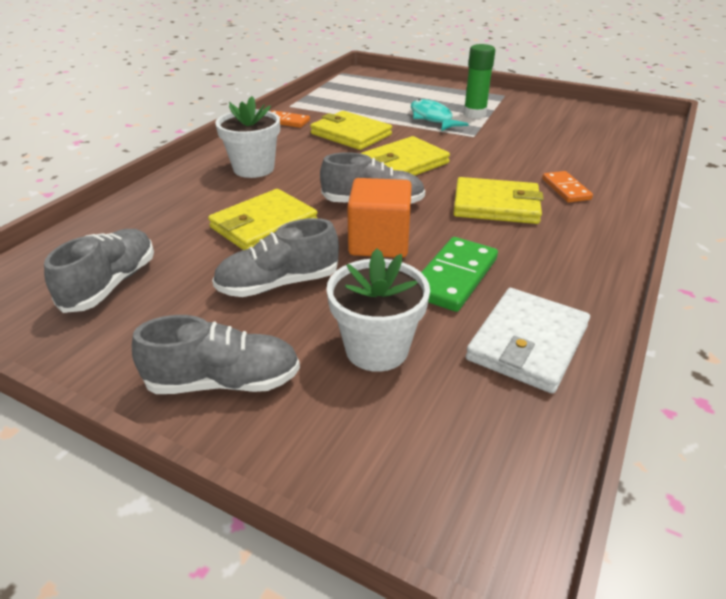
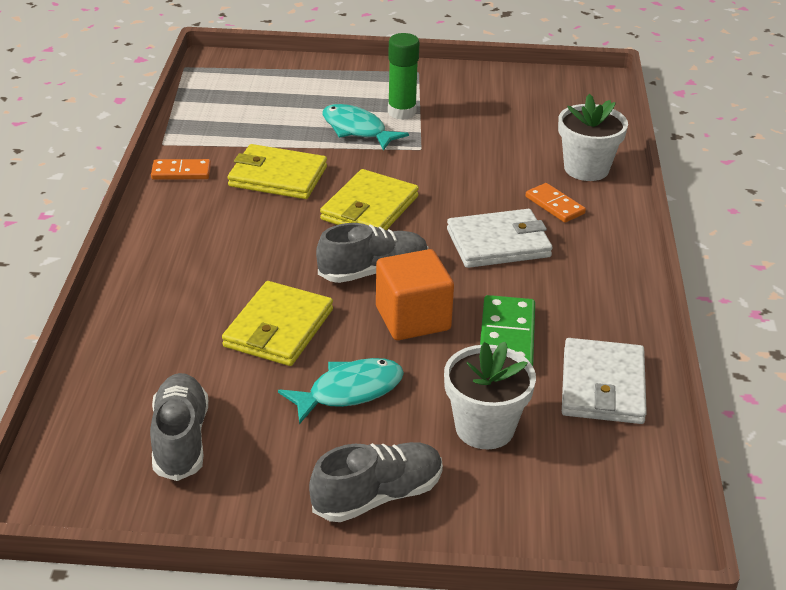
camera: 25 degrees left, 0 degrees up
(253, 168) = (202, 256): white flower pot -> white flower pot (586, 169)
(278, 284) = (349, 391): grey shoe -> turquoise fish
(496, 205) = (498, 243): yellow wallet -> white wallet

